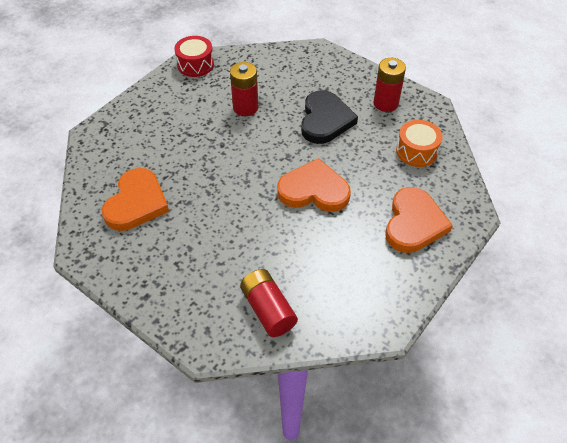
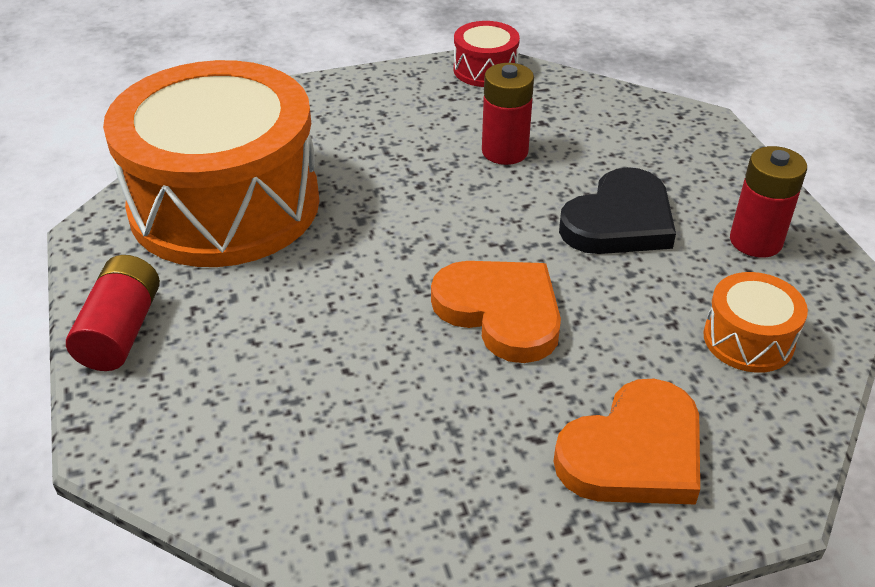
camera: 35 degrees right, 10 degrees down
(136, 203) = (225, 204): orange heart -> orange drum
(268, 310) = (252, 447): red battery -> red battery (121, 331)

